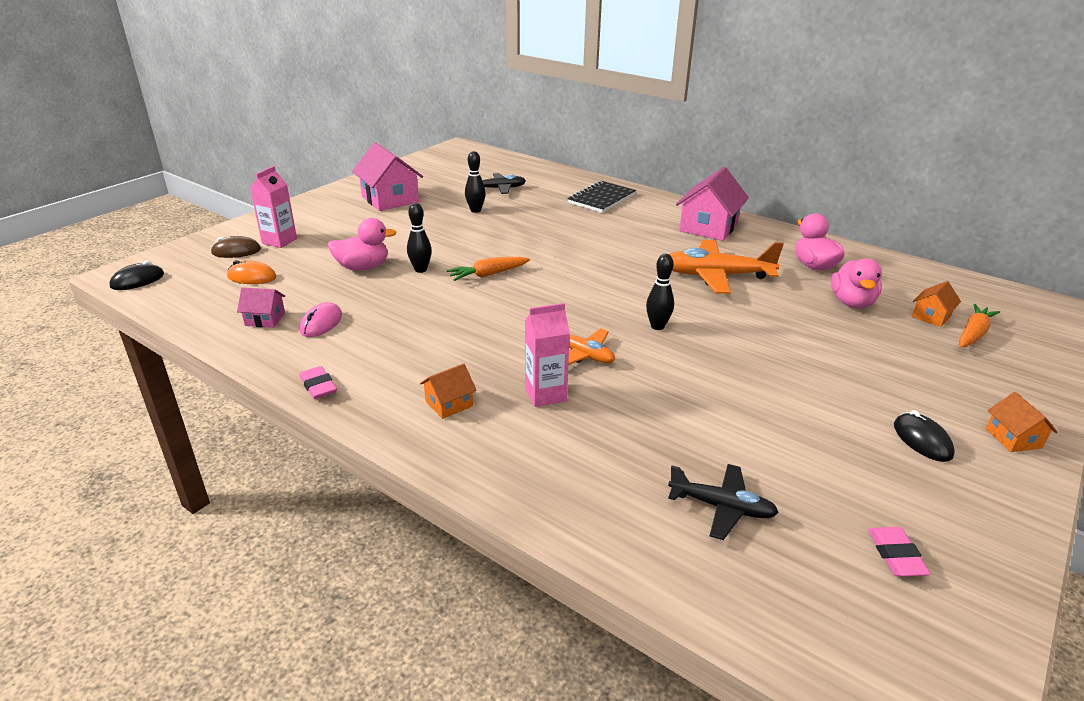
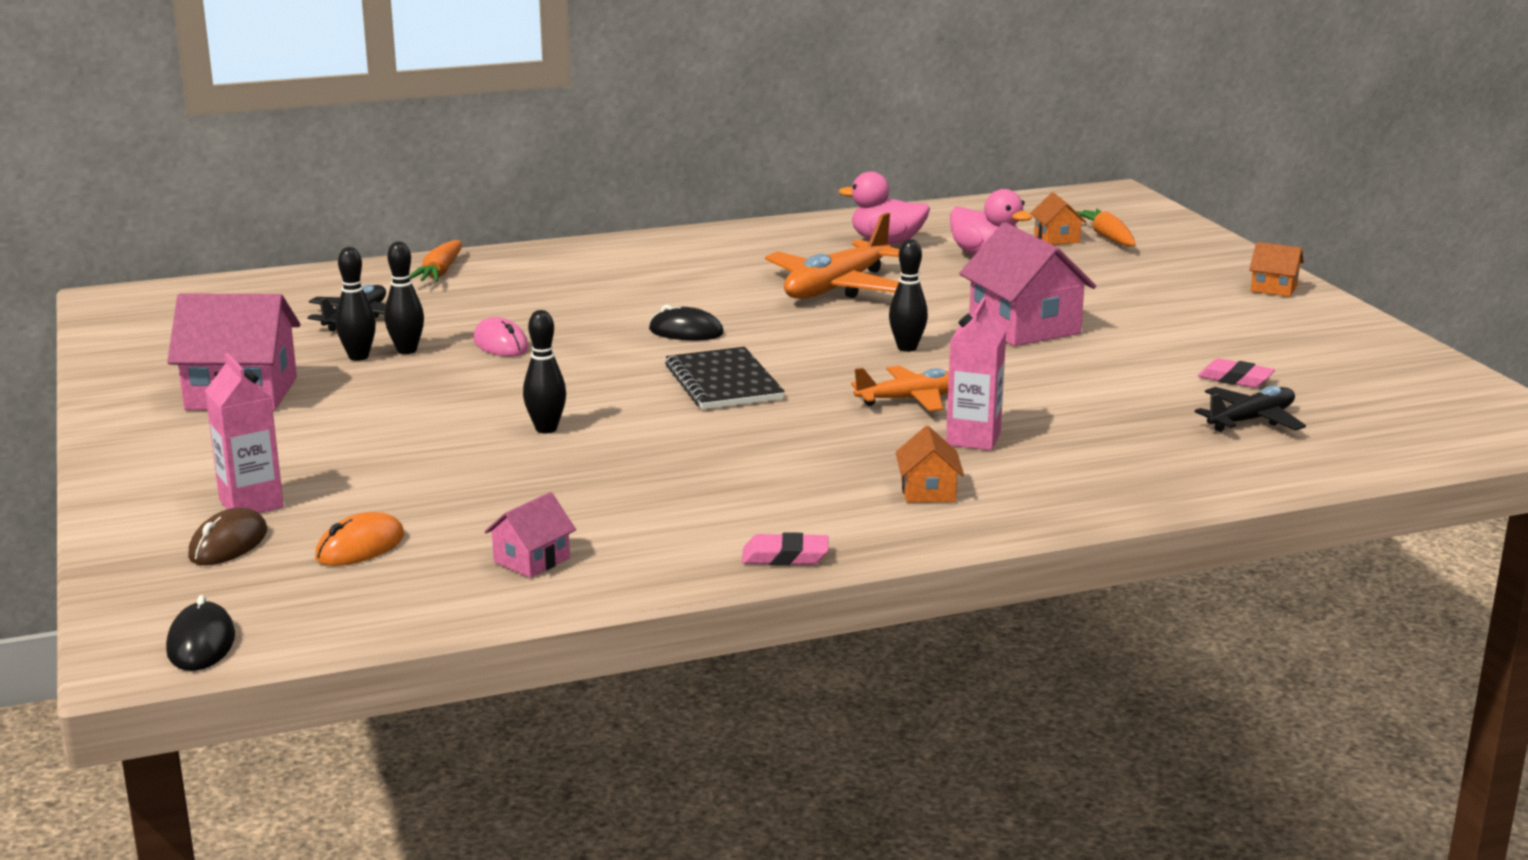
camera: 55 degrees left, 10 degrees down
(321, 323) = (608, 524): pink mouse -> pink mouse (500, 344)
(363, 267) = (470, 463): pink duck -> none
(456, 204) = (358, 357): none -> black bowling pin
(488, 275) = (634, 394): orange carrot -> orange carrot (439, 273)
(601, 199) = (519, 274): black notebook -> black notebook (723, 382)
(708, 227) = (711, 251): pink house -> pink house (1024, 327)
(895, 555) = (1372, 382): pink eraser -> pink eraser (1235, 379)
(922, 440) = (1241, 317): black mouse -> black mouse (686, 332)

